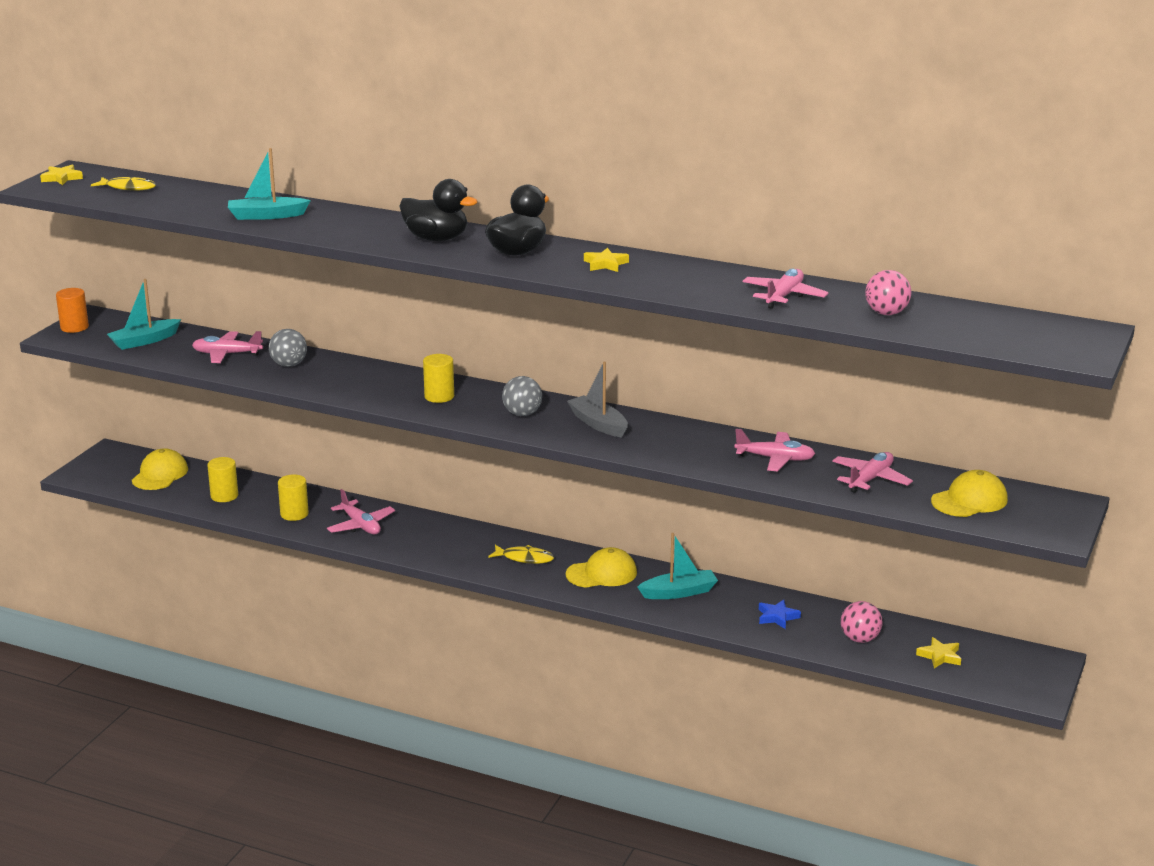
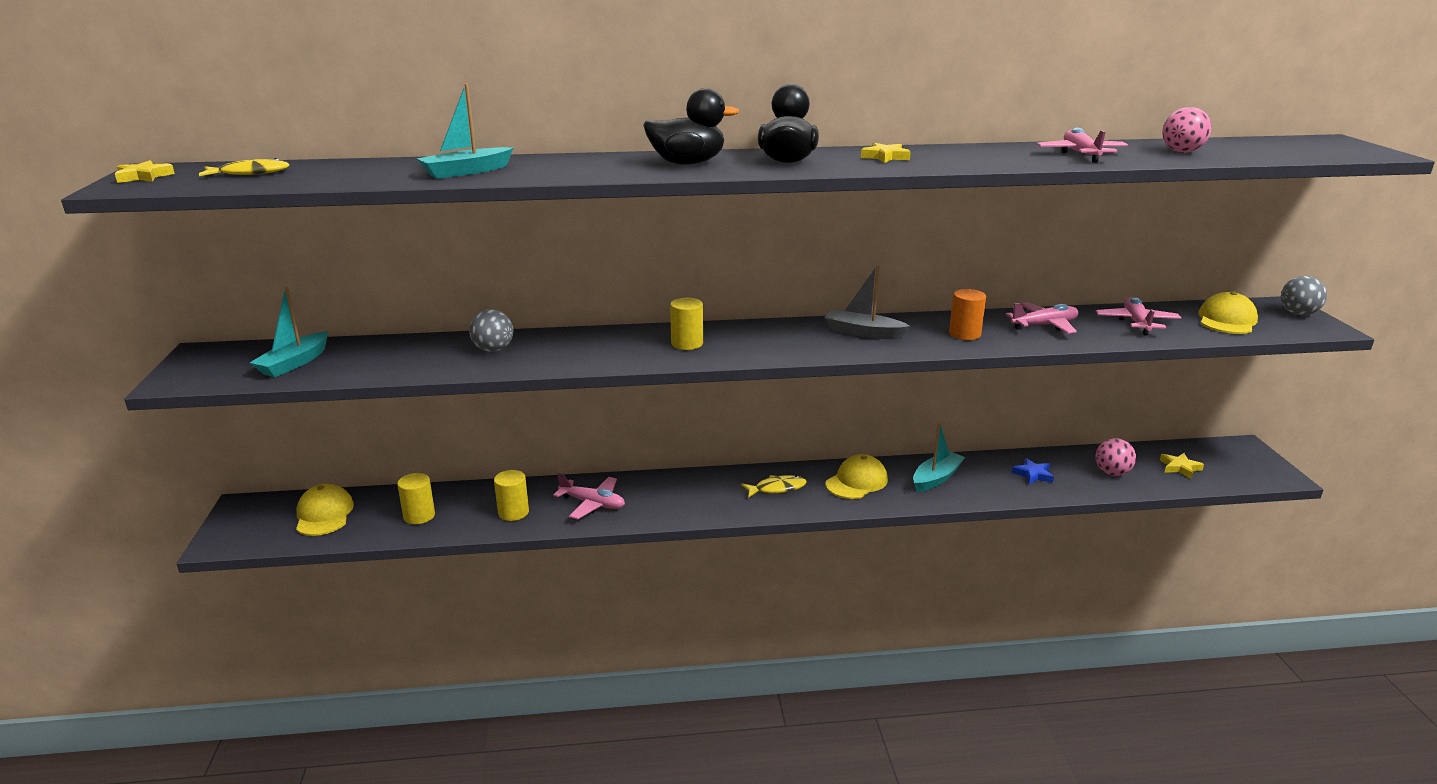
camera: 30 degrees left, 0 degrees up
(74, 327) = (187, 368): orange cylinder -> orange cylinder (964, 334)
(227, 354) = (410, 355): pink plane -> none
(522, 414) = (785, 340): grey ball -> grey ball (1298, 314)

